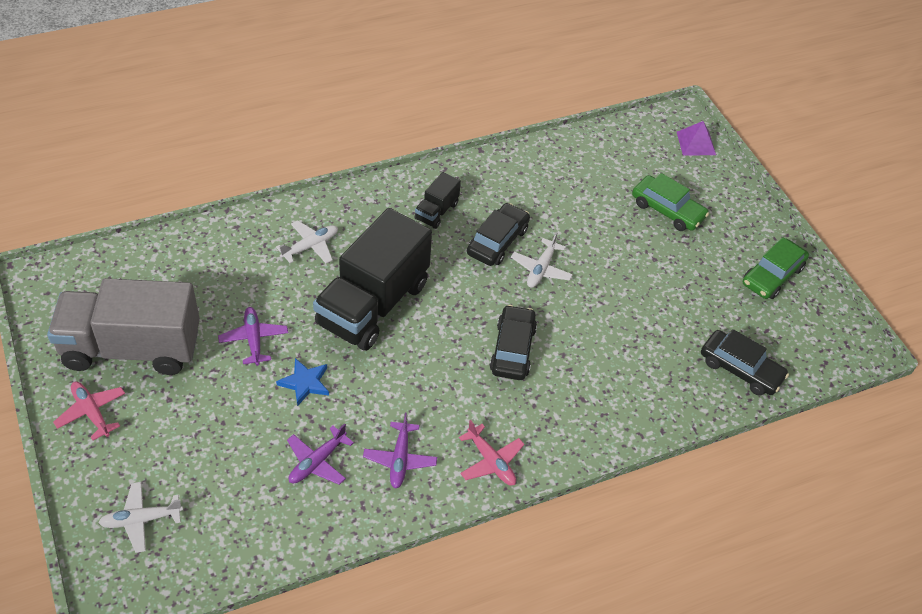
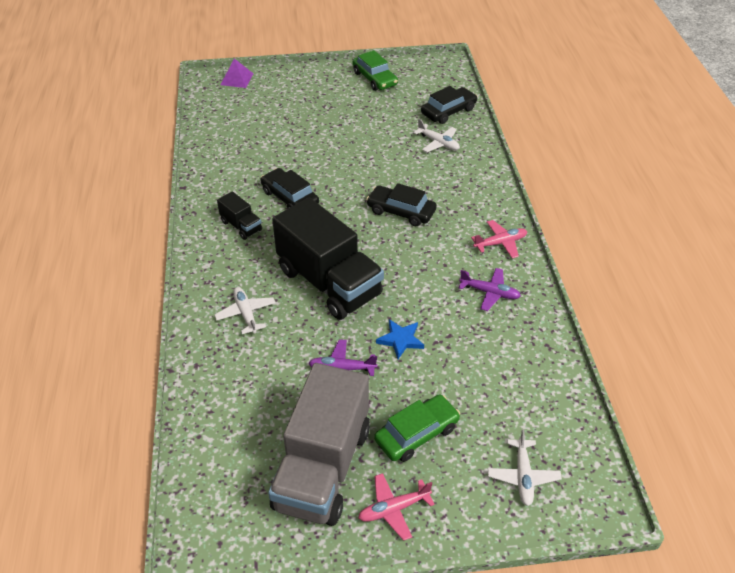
camera: 70 degrees left, 5 degrees down
(317, 462) = (483, 343): purple plane -> none
(541, 269) = (328, 181): white plane -> white plane (438, 143)
(667, 210) = (296, 107): green car -> green car (417, 434)

